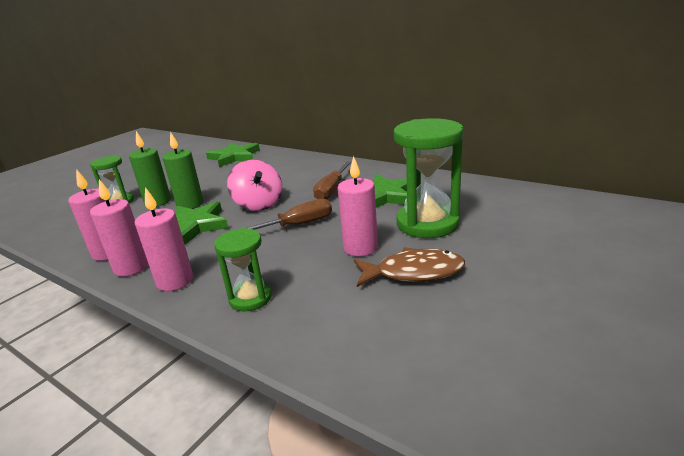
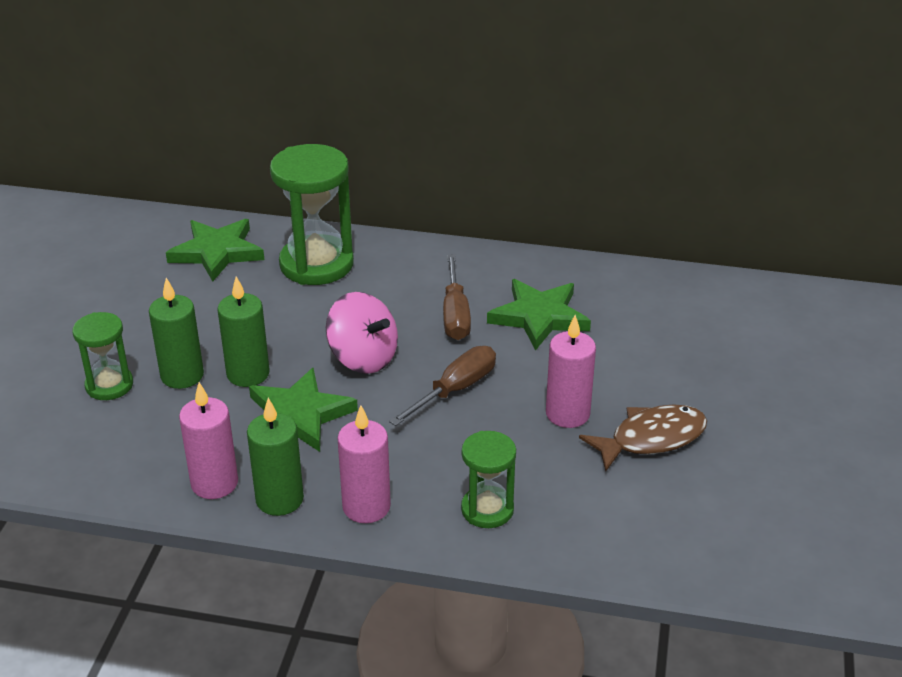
camera: 25 degrees left, 10 degrees up
(131, 267) = (279, 499): pink candle -> green candle
(427, 223) = (626, 360): green hourglass -> green hourglass (316, 264)

